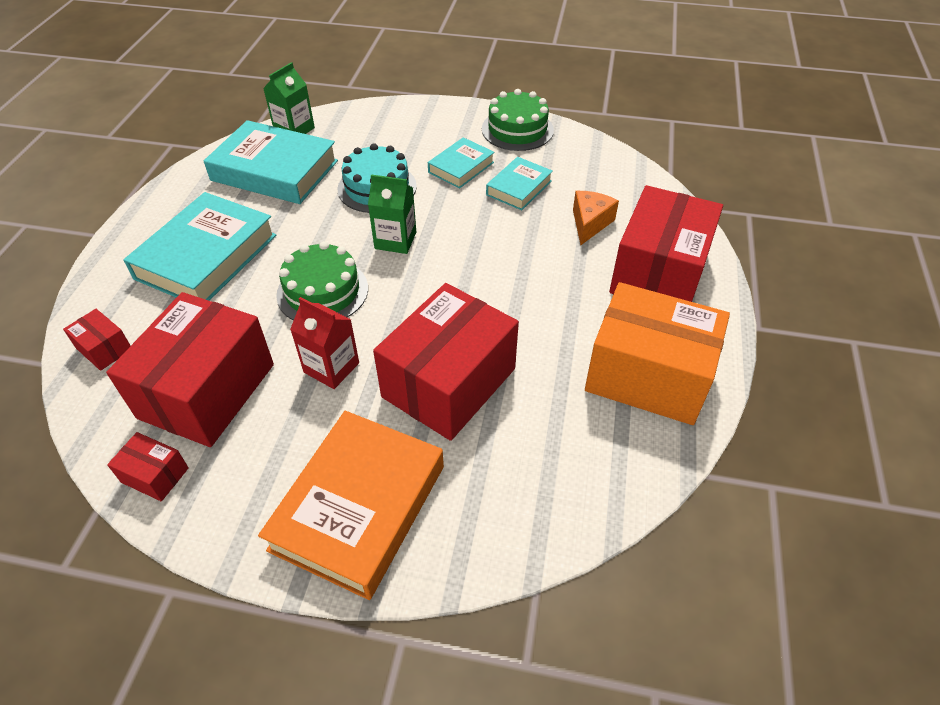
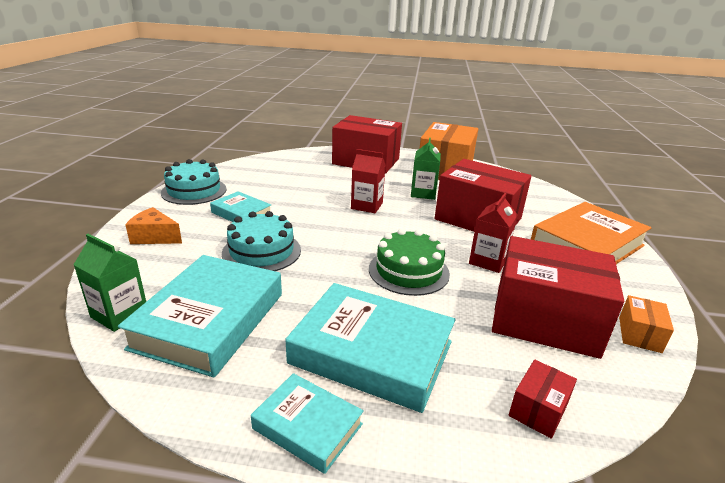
camera: 95 degrees left, 20 degrees down
(155, 475) = (639, 334): red box -> orange box
(358, 507) = (587, 245): orange book -> orange book turned 60 degrees counterclockwise
(395, 240) = (339, 240): green carton -> green carton (423, 193)
(487, 266) = (367, 206): none -> red carton
(517, 129) = (194, 191): green cake -> turquoise cake
(519, 188) = (276, 193): turquoise book -> turquoise book (307, 426)
(589, 223) = (320, 174): orange cheese -> orange cheese (155, 237)

